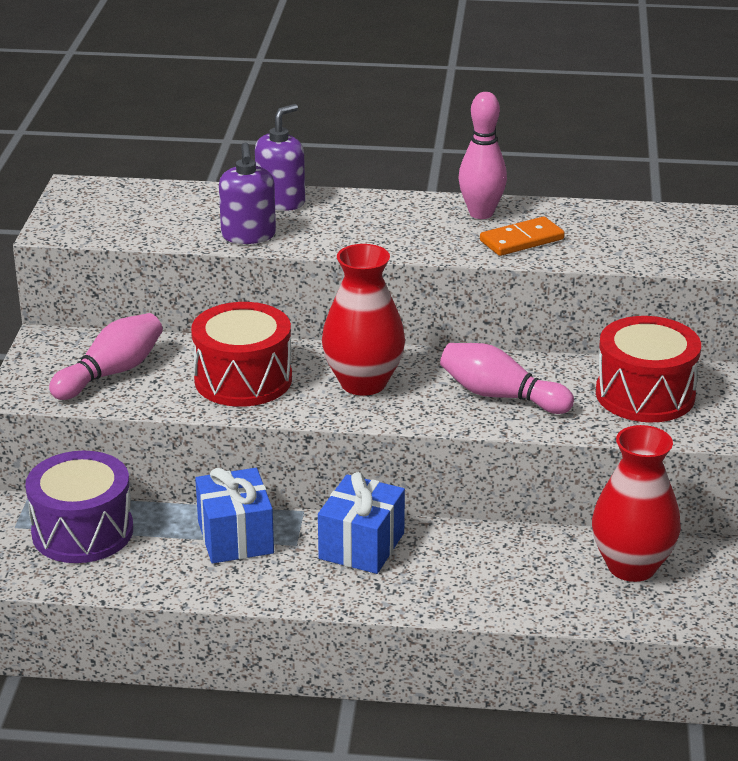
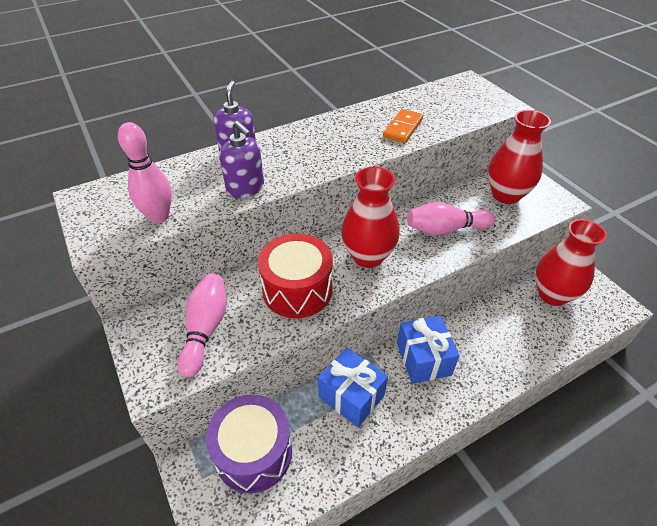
camera: 35 degrees left, 15 degrees up
(481, 213) = (361, 119): pink bowling pin -> pink bowling pin (159, 217)
(645, 395) = (506, 195): red drum -> red vase

